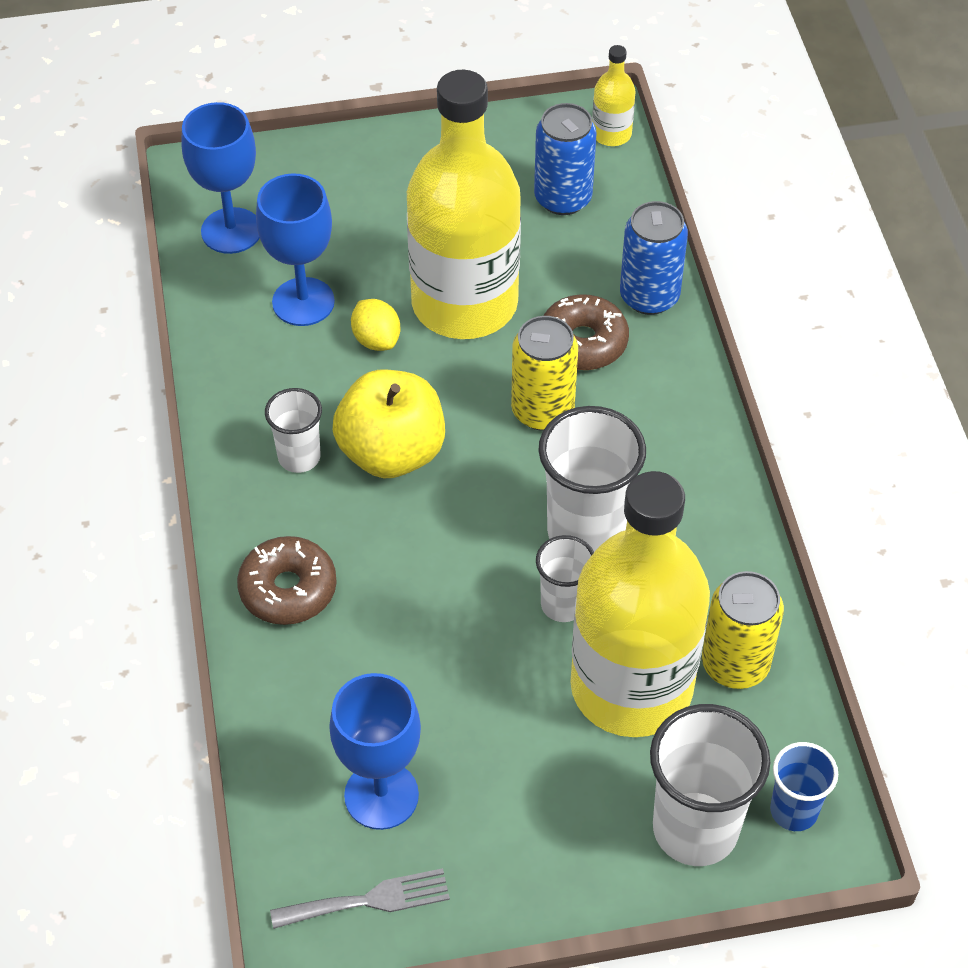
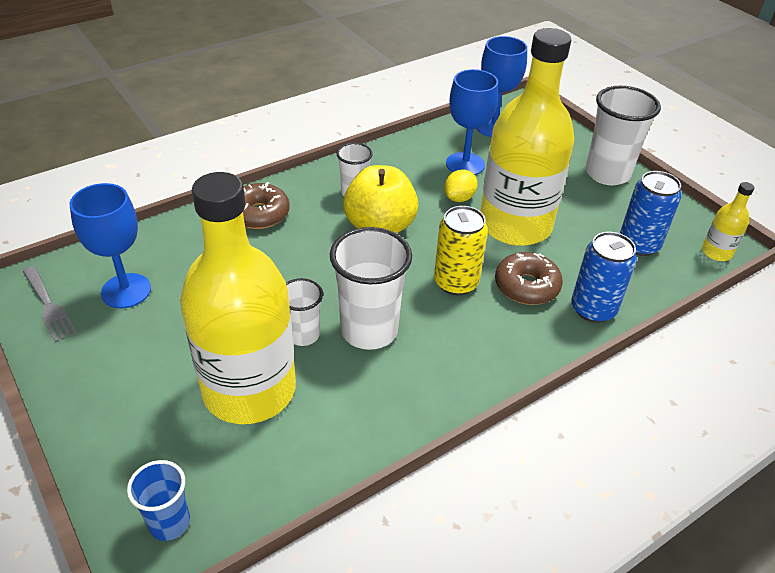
camera: 65 degrees right, 10 degrees down
(695, 829) = (137, 461): white cup -> white cup (607, 174)
(735, 664) = (293, 447): yellow can -> none

